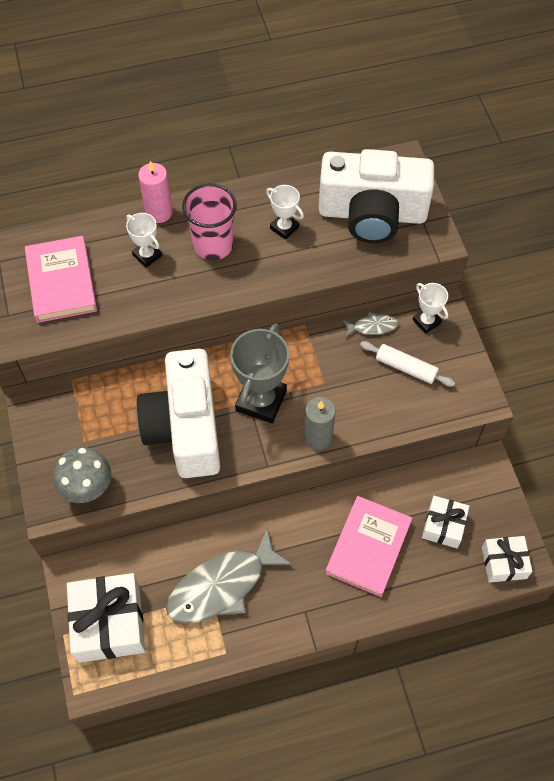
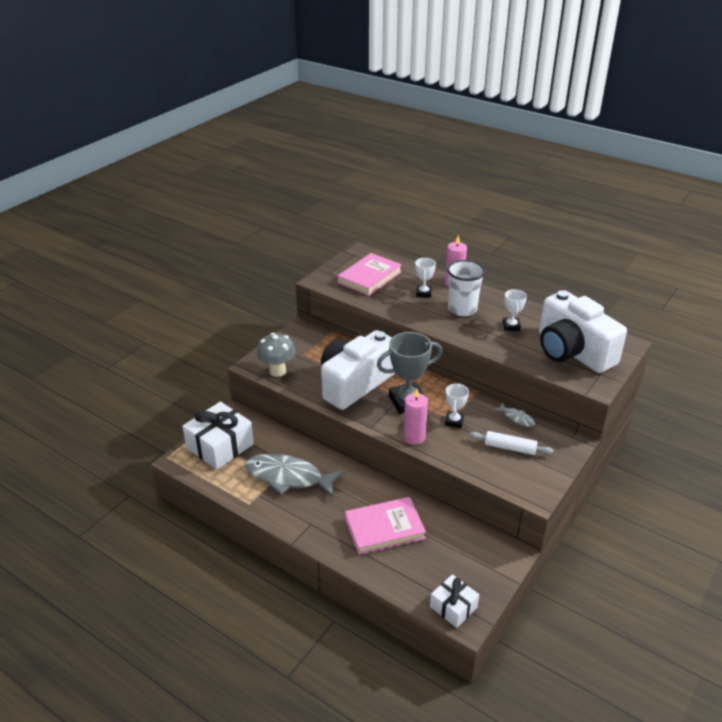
camera: 50 degrees right, 25 degrees down
(213, 245) = (462, 309): pink cup -> white cup
(318, 437) = (414, 437): grey candle -> pink candle
(405, 368) = (510, 448): white rolling pin -> white rolling pin turned 60 degrees counterclockwise
(426, 321) = (554, 439): white trophy -> white trophy (454, 421)
(443, 526) = (442, 557): white gift -> none

